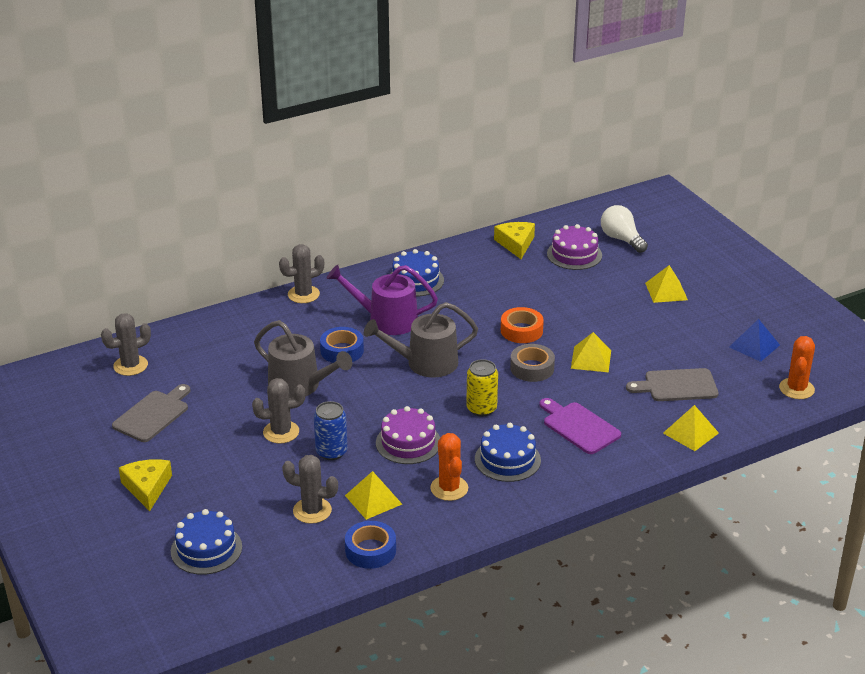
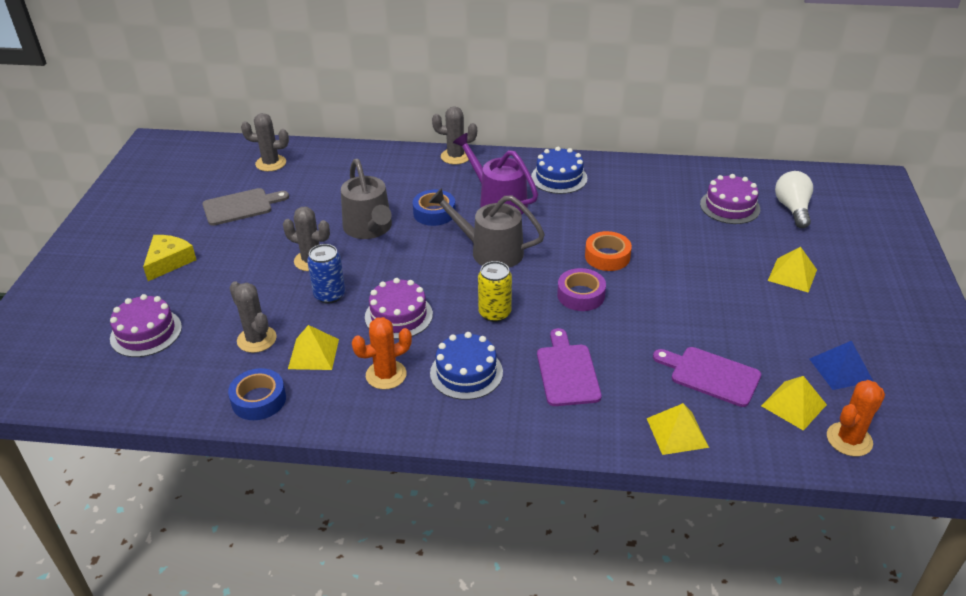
camera: 35 degrees right, 5 degrees up
(206, 549) = (146, 333): blue cake -> purple cake
(449, 488) = (386, 375): orange cactus -> orange cactus turned 45 degrees clockwise
(516, 244) = (682, 178): yellow cheese -> none
(532, 368) = (581, 295): grey tape -> purple tape
(591, 359) = (647, 310): yellow pyramid -> yellow pyramid (794, 405)
(677, 386) = (711, 375): grey cutting board -> purple cutting board

